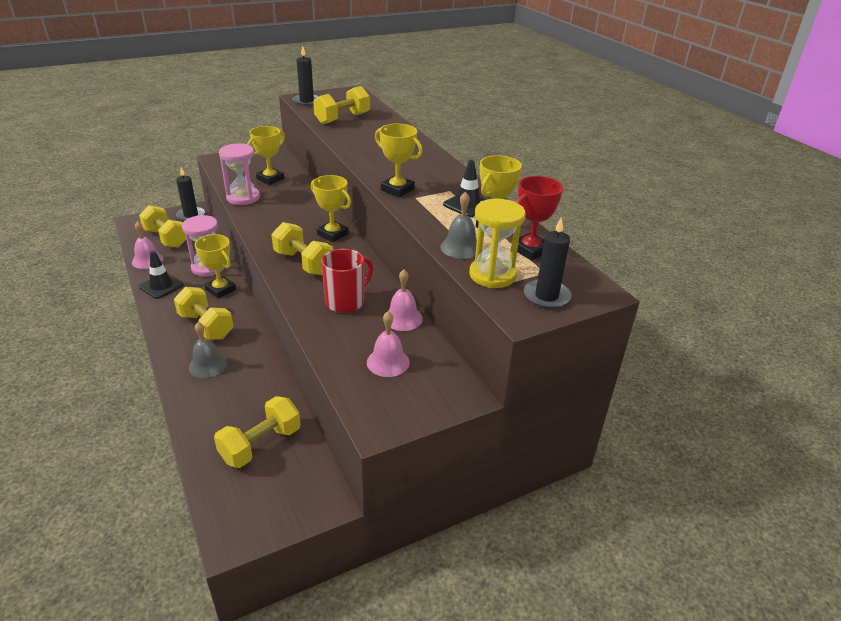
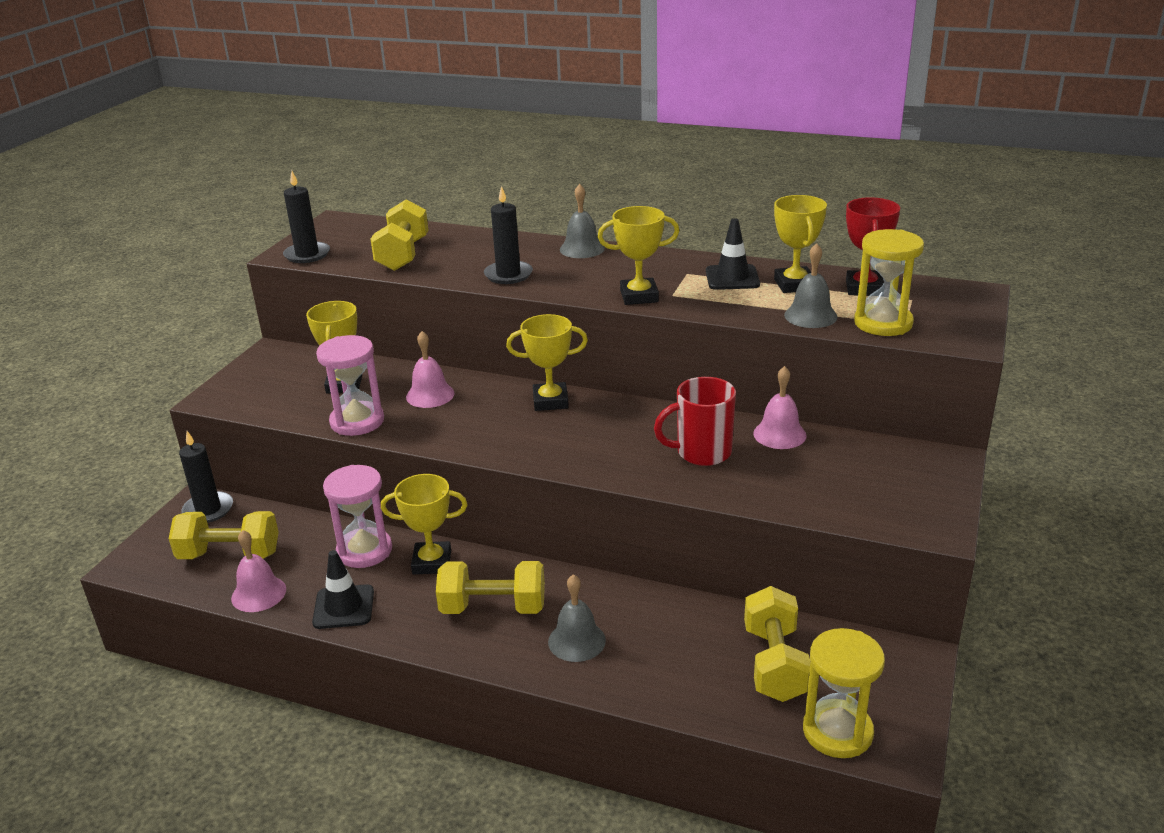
camera: 40 degrees left, 5 degrees down
(224, 501) = (837, 731): none -> yellow hourglass
(303, 263) = (582, 445): yellow dumbbell -> none
(346, 302) = (702, 453): red mug -> red mug turned 105 degrees counterclockwise
(388, 362) = (843, 476): pink bell -> pink bell (430, 395)
(427, 153) = (582, 249): none -> grey bell
(546, 296) = (952, 316): black candle -> black candle (508, 275)

